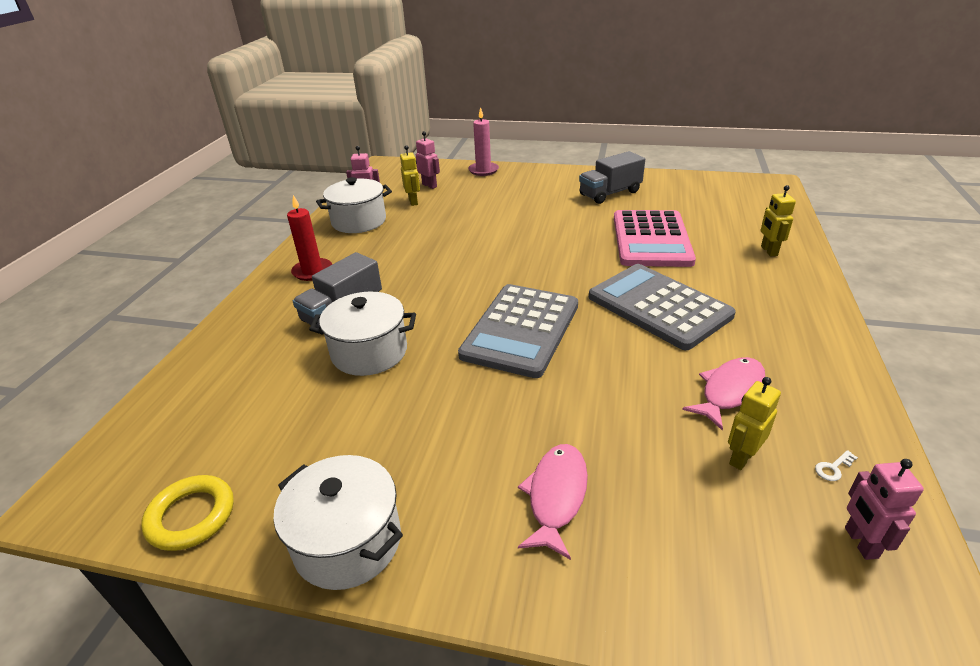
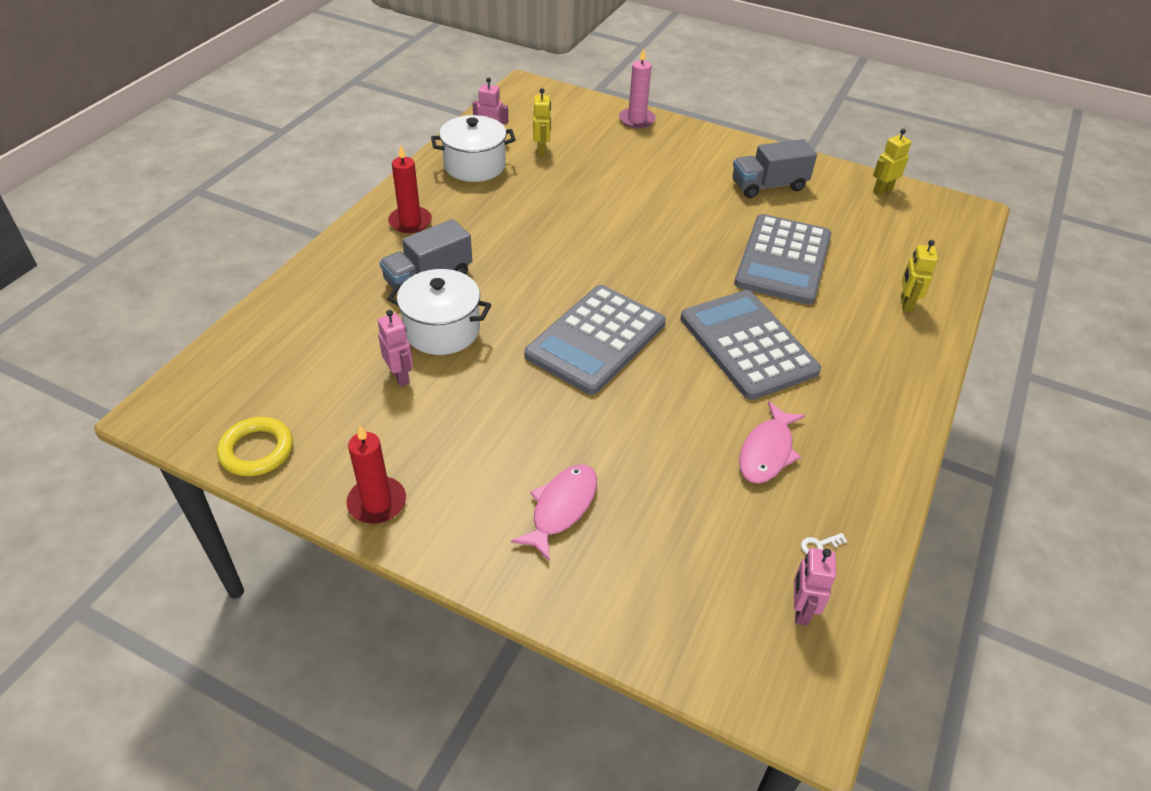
camera: 10 degrees right, 10 degrees up
(348, 542) = (377, 502): white pot -> red candle
(429, 185) = (567, 130): pink robot -> pink robot (400, 376)
(651, 239) = (783, 260): pink calculator -> grey calculator
(729, 391) = (767, 451): pink fish -> pink fish turned 150 degrees clockwise
(741, 457) = (741, 515): yellow robot -> yellow robot (882, 190)

